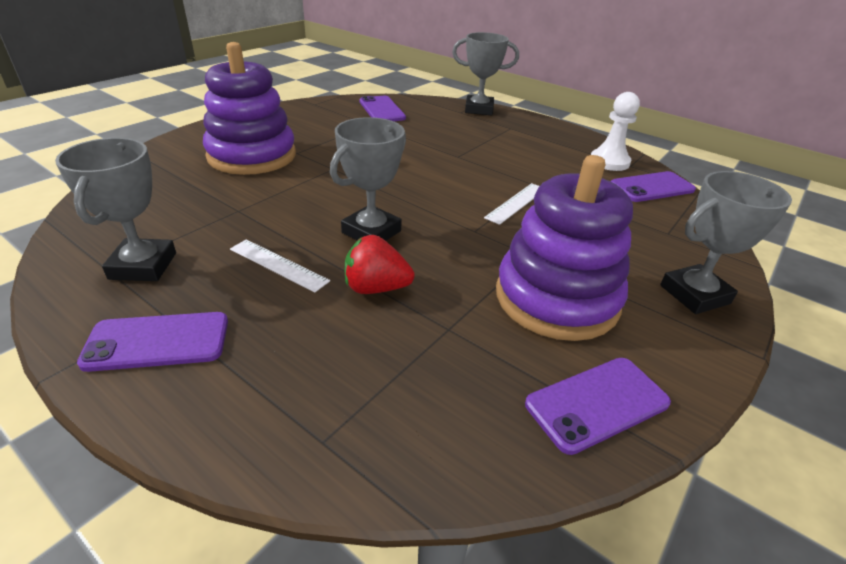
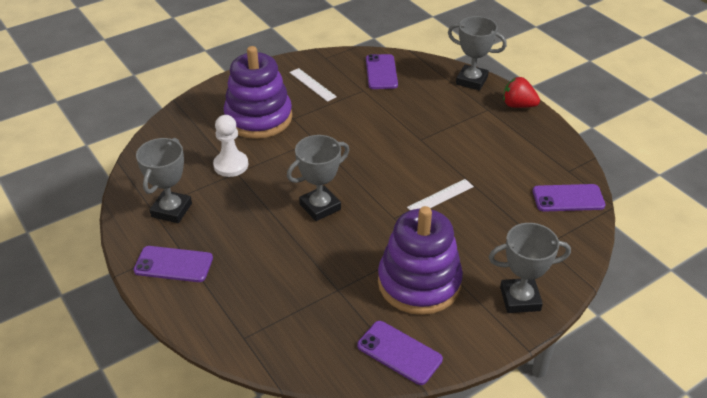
camera: 20 degrees right, 5 degrees up
(278, 265) = (251, 223): white ruler -> white ruler (312, 84)
(376, 288) = (305, 252): red strawberry -> red strawberry (518, 105)
(597, 403) = (399, 352): purple phone -> purple phone turned 45 degrees clockwise
(609, 162) = (552, 164): white pawn -> white pawn (231, 165)

